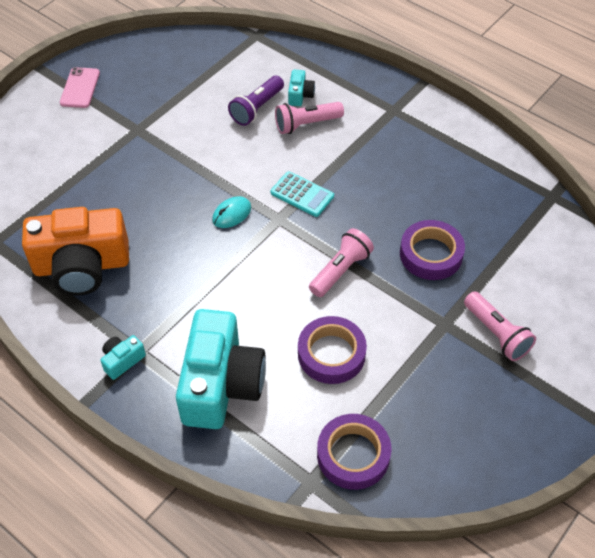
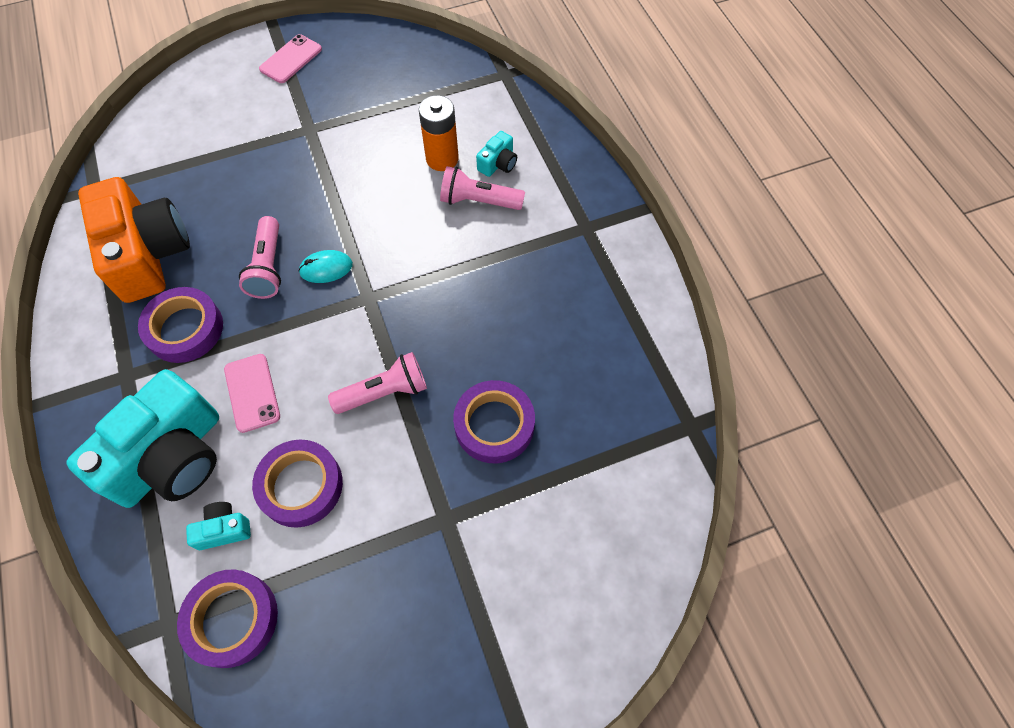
camera: 30 degrees right, 10 degrees up
(82, 266) = (147, 254): orange camera -> orange camera turned 135 degrees counterclockwise
(122, 360) = (105, 377): turquoise camera -> turquoise camera (224, 529)
(158, 300) = (185, 329): none -> purple tape
(246, 316) = (252, 393): none -> pink phone
(257, 108) = (442, 159): purple flashlight -> orange battery
(302, 194) = (412, 281): turquoise calculator -> none
(496, 333) = (493, 565): pink flashlight -> pink flashlight (268, 267)

